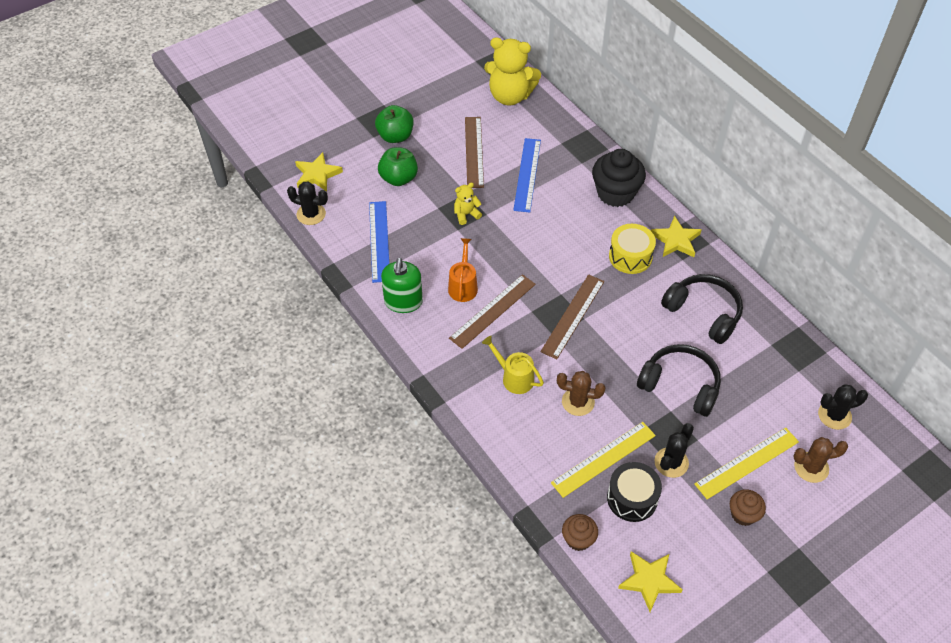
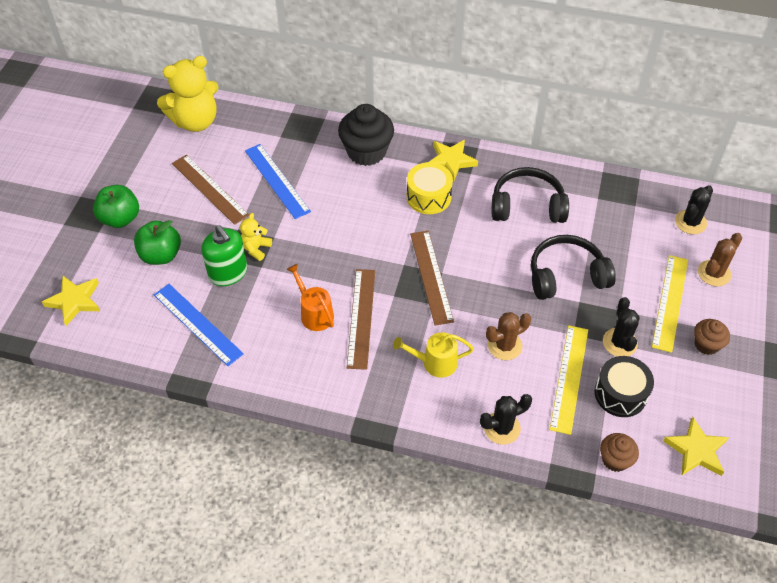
camera: 40 degrees left, 0 degrees up
(311, 214) = (104, 342): black cactus -> black cactus (502, 428)
(403, 302) = (274, 364): green soap dispenser -> green soap dispenser (228, 273)

